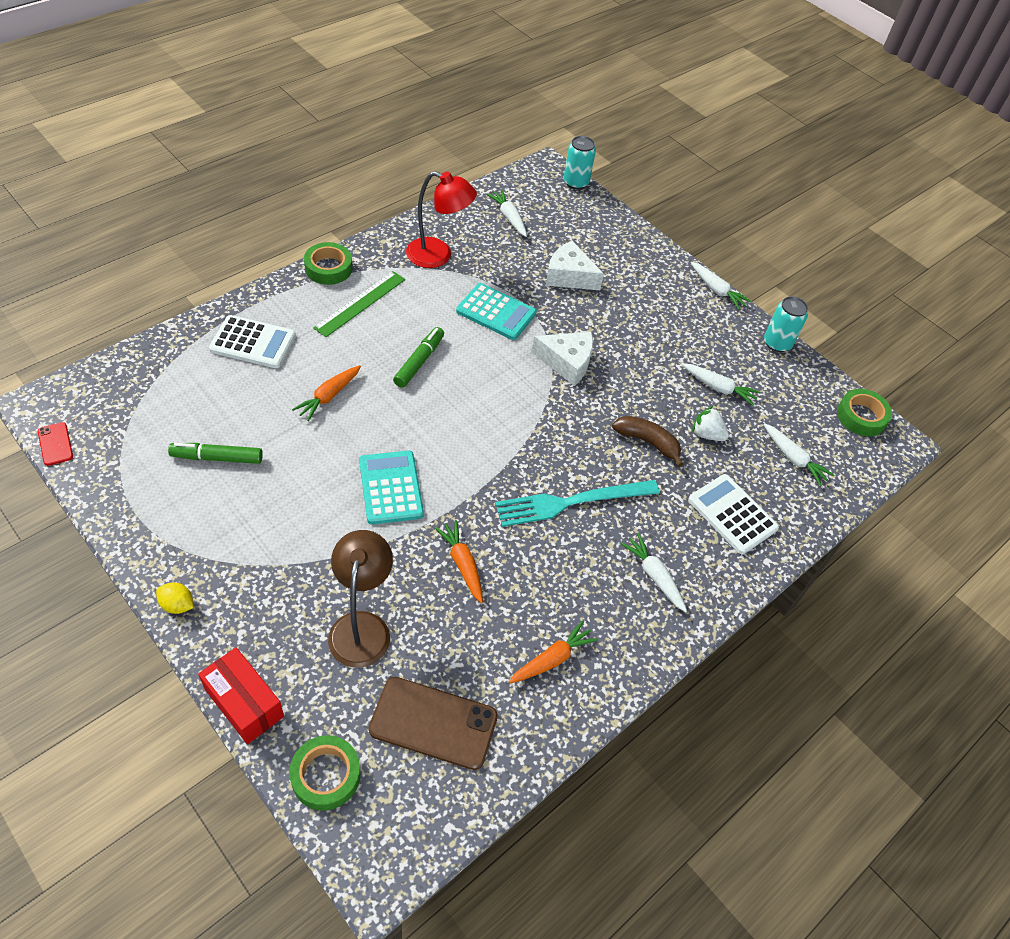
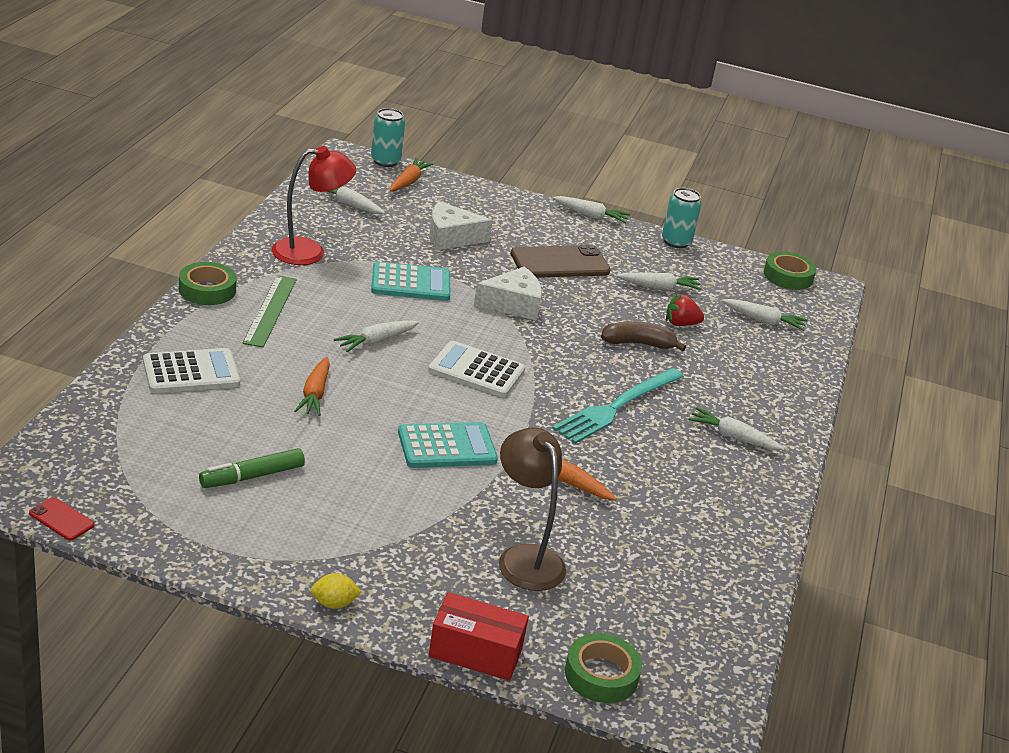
camera: 30 degrees left, 20 degrees down
(390, 488) = (447, 446): turquoise calculator -> turquoise calculator turned 120 degrees clockwise
(419, 361) = (376, 341): green marker -> white carrot
(433, 723) = (655, 603): brown phone -> brown phone (560, 263)
(552, 659) = (707, 522): orange carrot -> orange carrot (408, 181)
(706, 434) = (680, 324): white strawberry -> red strawberry
(732, 514) = (753, 374): white calculator -> white calculator (476, 371)

